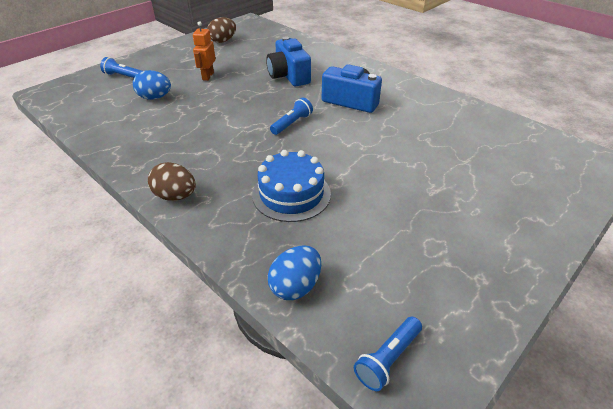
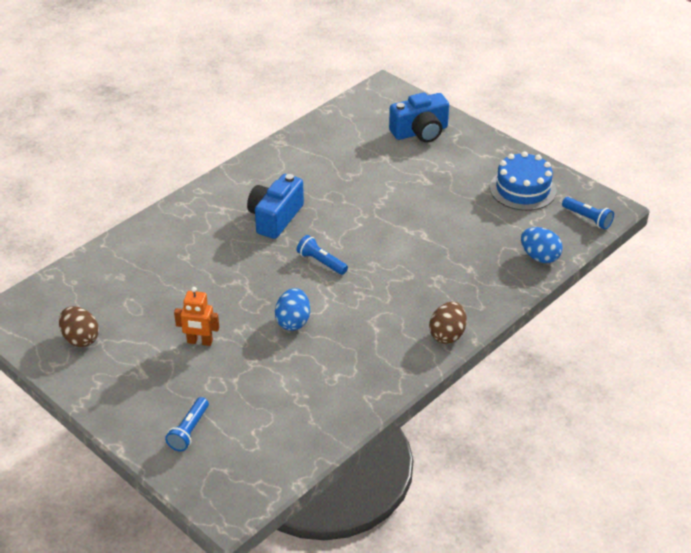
camera: 90 degrees left, 0 degrees up
(155, 98) = (255, 385): blue egg -> blue egg (293, 321)
(288, 76) = (207, 267): blue camera -> blue camera (420, 132)
(291, 194) = (438, 261): blue cake -> blue cake (523, 189)

